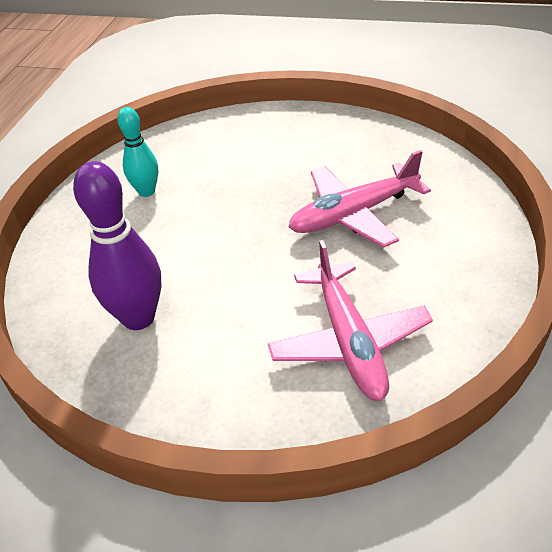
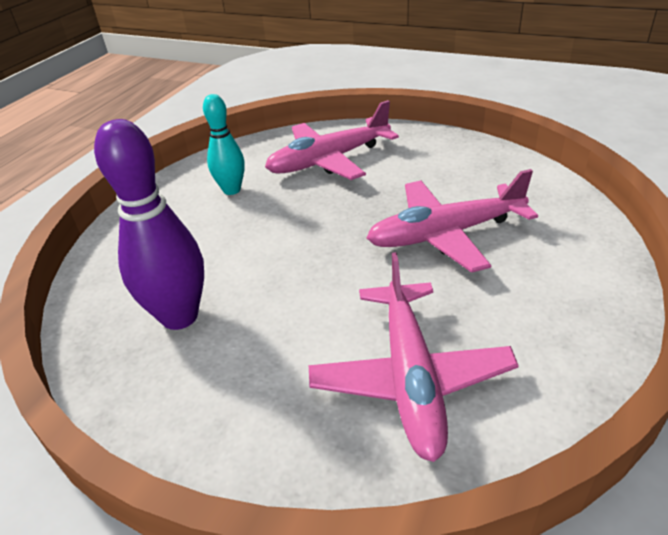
camera: 10 degrees right, 5 degrees down
(232, 151) = (329, 160): none -> pink plane

